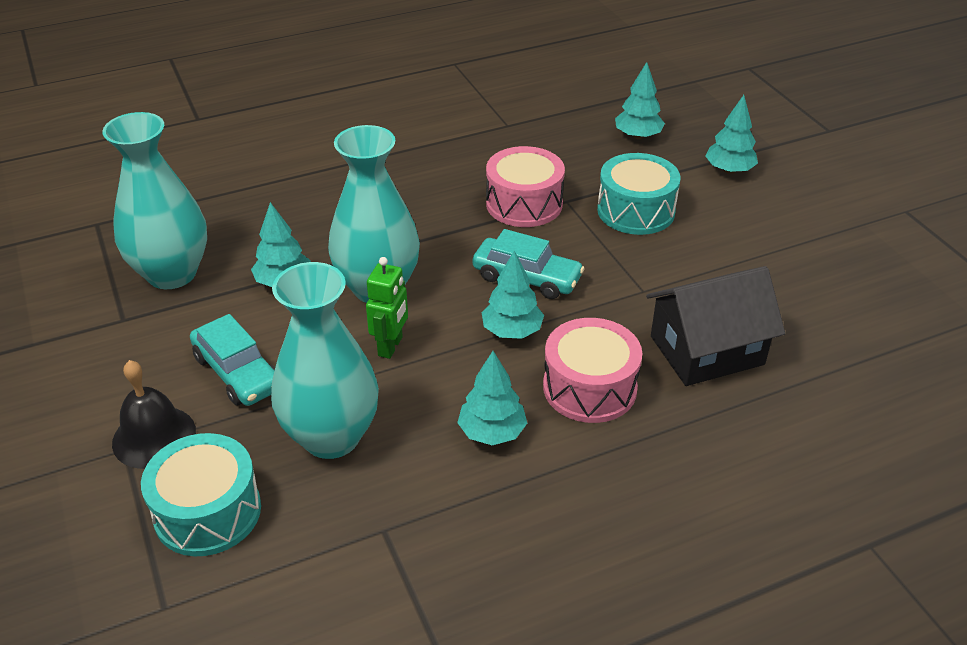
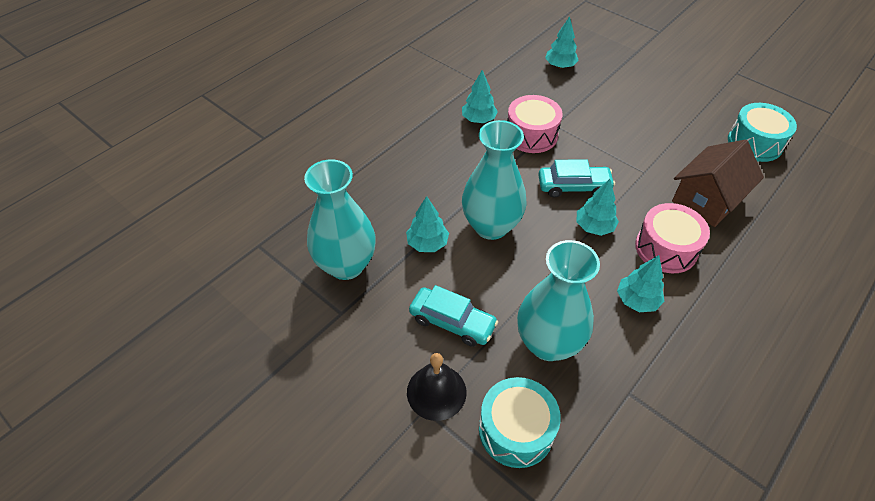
camera: 25 degrees left, 10 degrees up
(391, 346) = (532, 265): green robot -> none
(636, 211) = (599, 119): turquoise drum -> turquoise drum (755, 143)
(706, 350) = (707, 199): black house -> brown house
(729, 170) = (628, 74): turquoise tree -> turquoise tree (478, 119)

